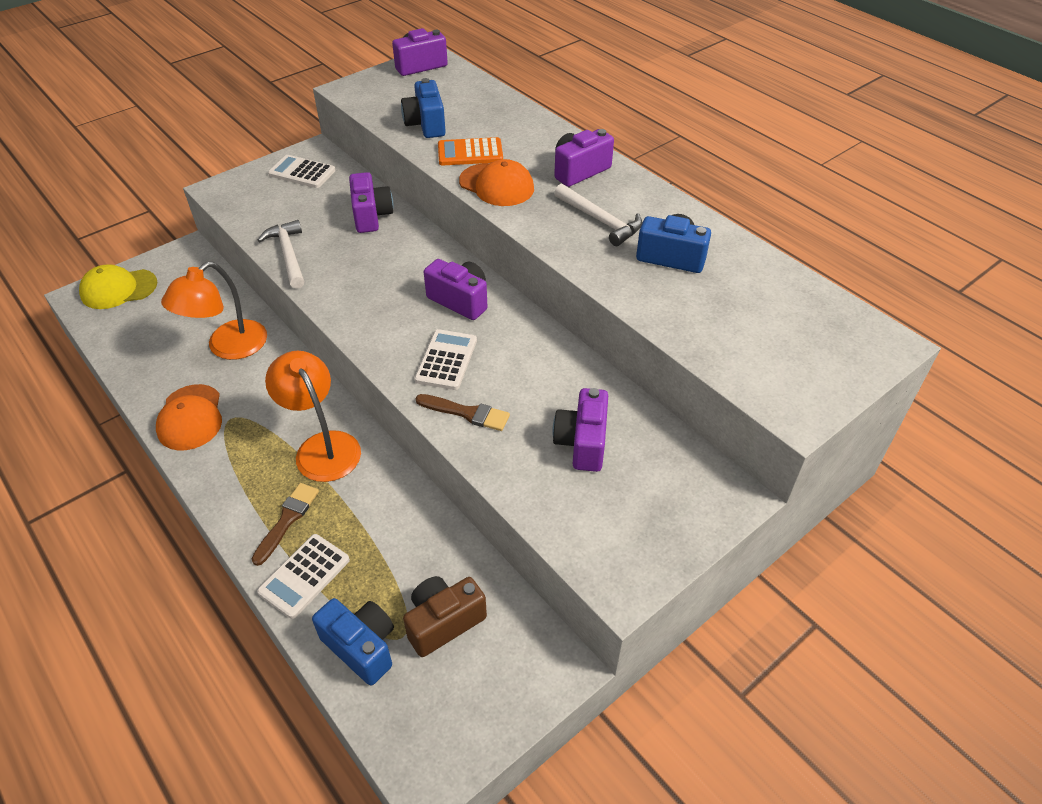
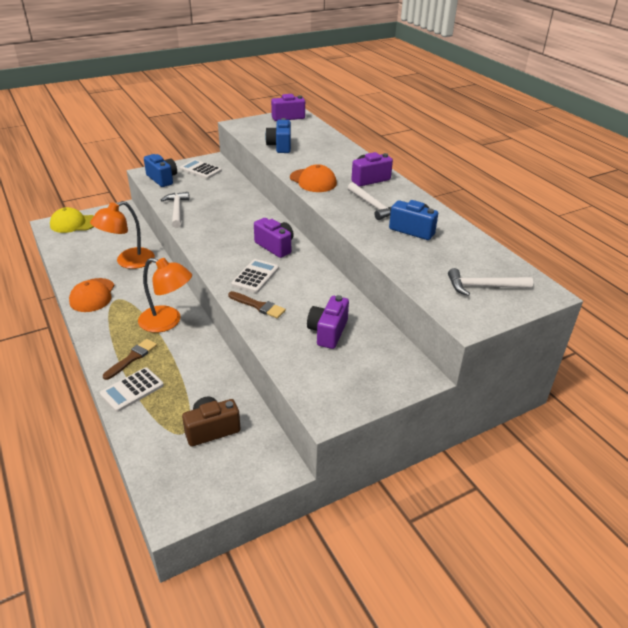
camera: 10 degrees right, 10 degrees down
(322, 446) = (167, 322): orange lamp -> orange lamp turned 135 degrees clockwise
(361, 647) = (154, 434): blue camera -> blue camera (162, 179)
(371, 216) = (235, 196): purple camera -> none
(470, 153) = (302, 163): orange calculator -> none
(800, 346) = (483, 287): none -> white hammer

